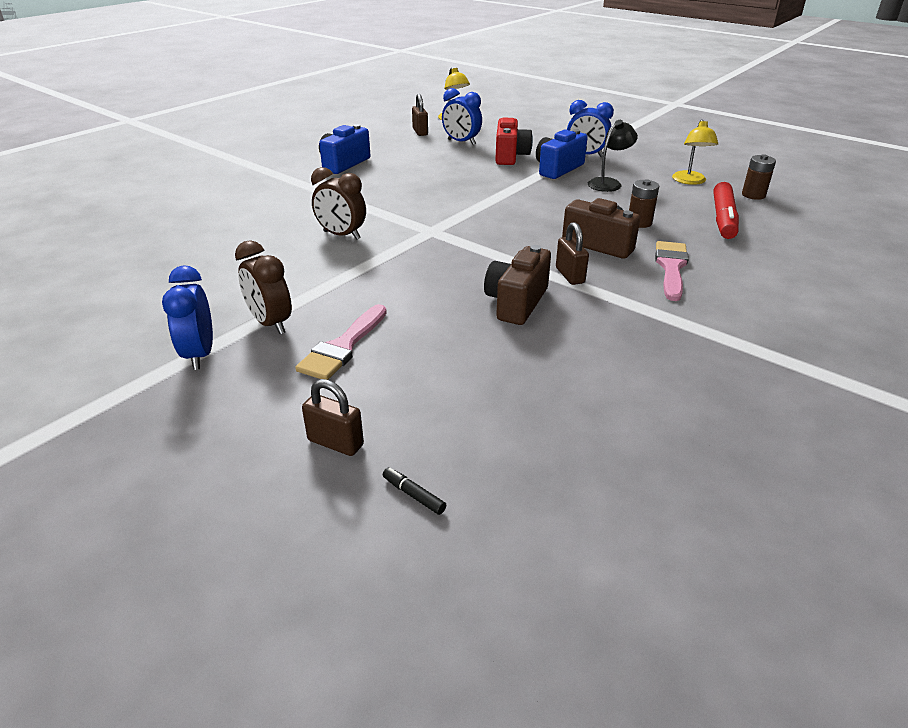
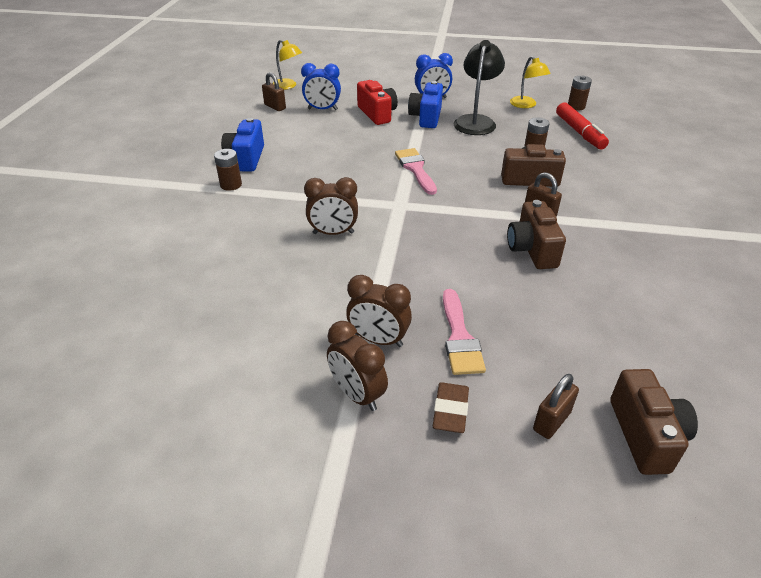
camera: 30 degrees left, 5 degrees up
(199, 355) = (357, 394): blue clock -> brown clock
(257, 396) = (450, 410): none -> brown eraser
(305, 179) = (231, 185): none -> brown battery
(335, 442) = (551, 421): brown padlock -> brown padlock turned 45 degrees counterclockwise
(413, 495) = (645, 435): black marker -> brown camera
(608, 183) = (476, 121): black lamp -> black lamp, size x1.52
(671, 267) = (592, 184): pink brush -> pink brush (415, 169)

